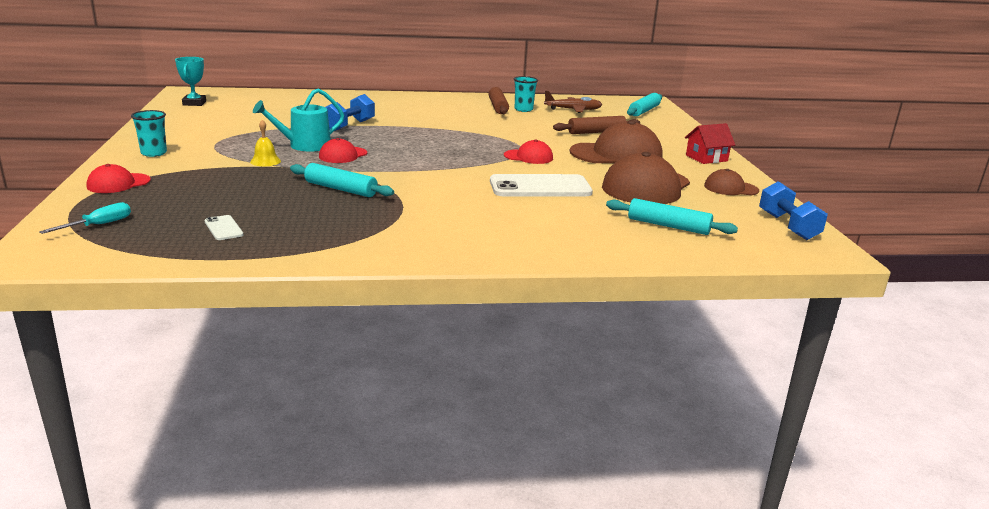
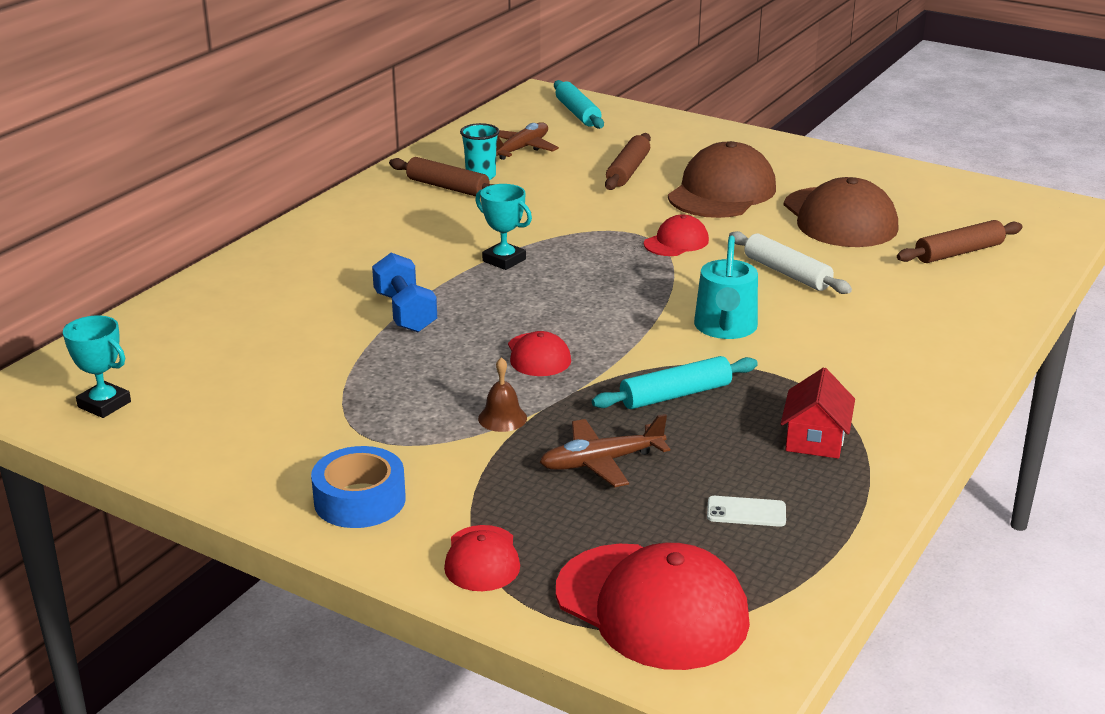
camera: 50 degrees left, 5 degrees up
(99, 225) = (652, 606): turquoise screwdriver -> red cap
(154, 153) = (360, 500): turquoise cup -> blue tape
(243, 188) = (602, 462): none -> brown plane
(265, 161) = (502, 418): yellow bell -> brown bell
(304, 146) = (463, 371): turquoise watering can -> turquoise watering can (725, 328)
(437, 130) = (504, 260): none -> turquoise trophy
(540, 187) = (787, 273): white phone -> white rolling pin
(668, 226) = (959, 252): turquoise rolling pin -> brown rolling pin
(706, 158) = (783, 153): red house -> red house (815, 439)
(730, 188) = (884, 181): brown cap -> none
(788, 226) = (1004, 200): blue dumbbell -> none

